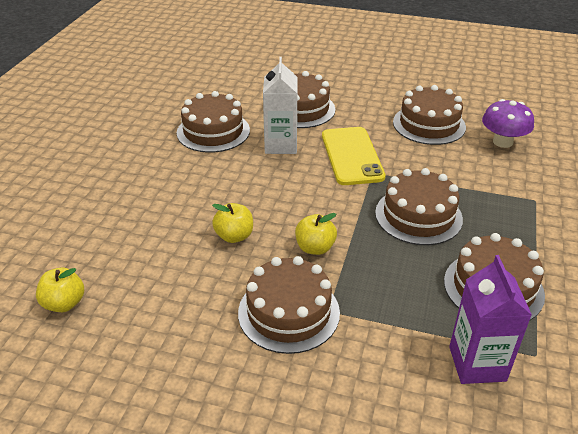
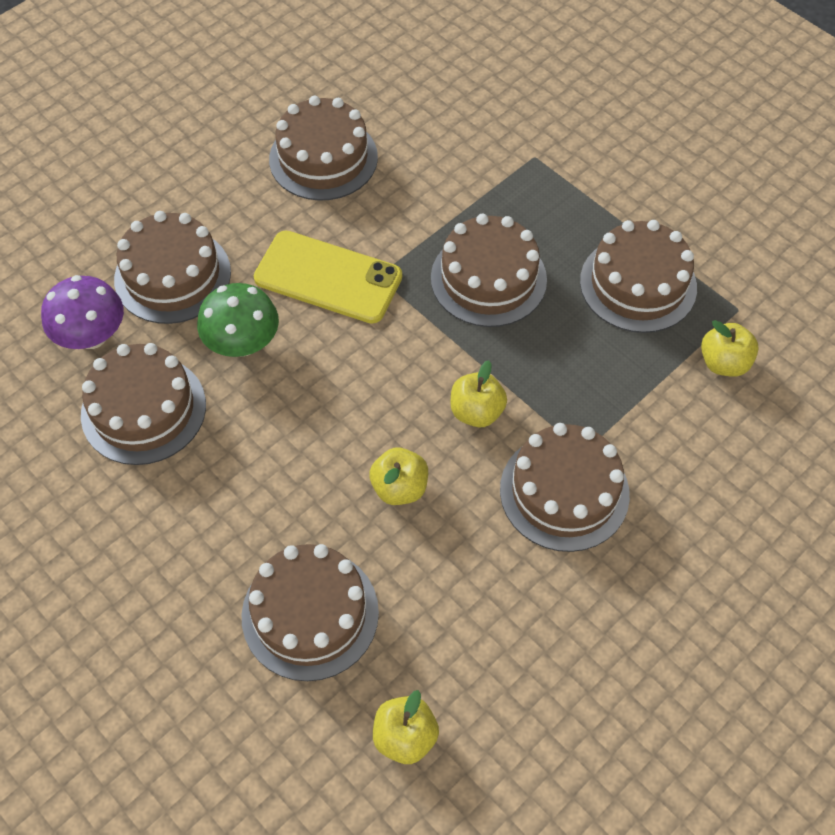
camera: 60 degrees left, 20 degrees up
(127, 233) = (310, 614): none -> brown cake
(281, 145) = (243, 343): white carton -> green mushroom
(477, 363) = (723, 363): purple carton -> yellow apple
(502, 142) = (414, 112): purple mushroom -> purple mushroom (92, 336)

